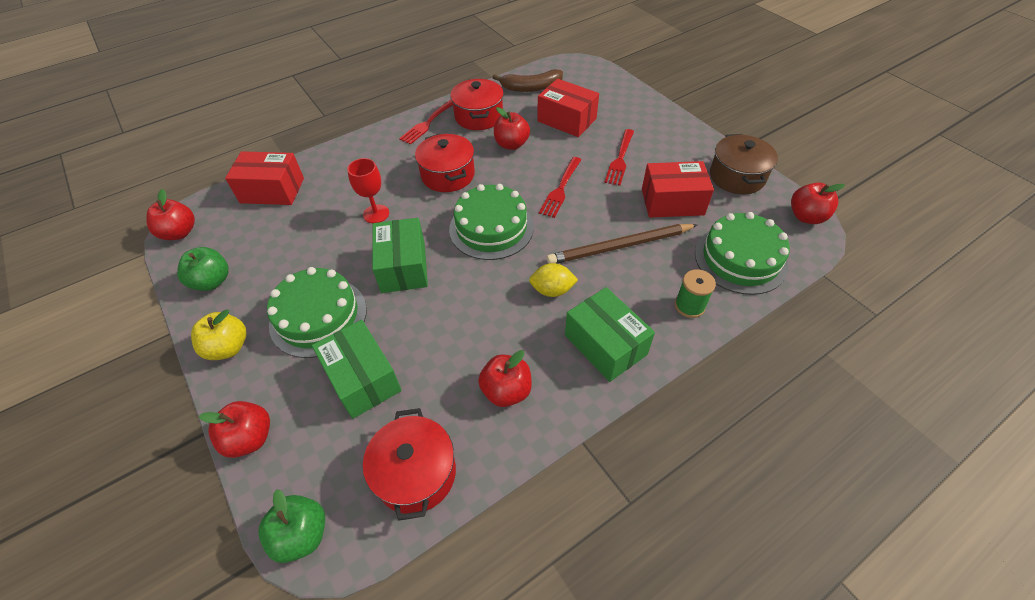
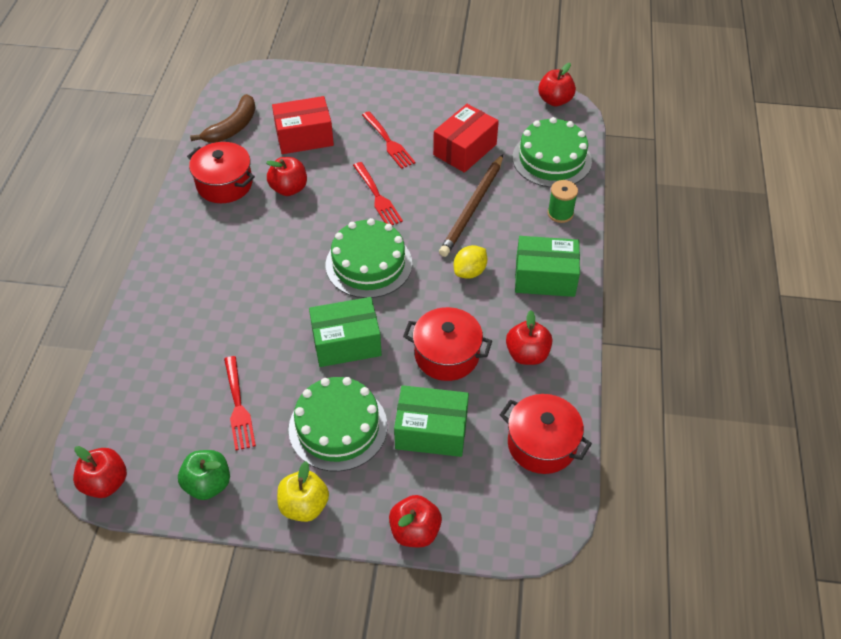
camera: 50 degrees left, 0 degrees up
(272, 190) = (134, 382): red box -> none
(302, 535) = (528, 535): green apple -> none
(376, 214) = (262, 325): red goblet -> none
(403, 267) = (346, 343): green box -> green box turned 45 degrees counterclockwise
(428, 123) = (186, 221): red fork -> red fork (238, 406)
(448, 175) = (274, 251): red pot -> red pot (446, 355)
(737, 177) = (482, 100): brown pot -> none

